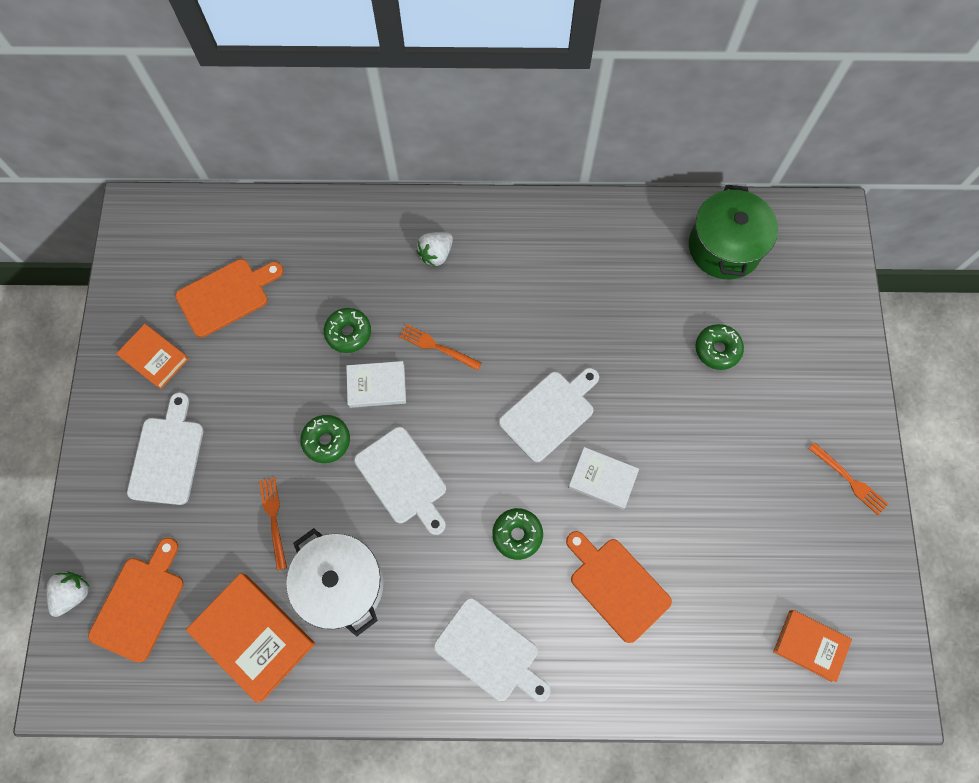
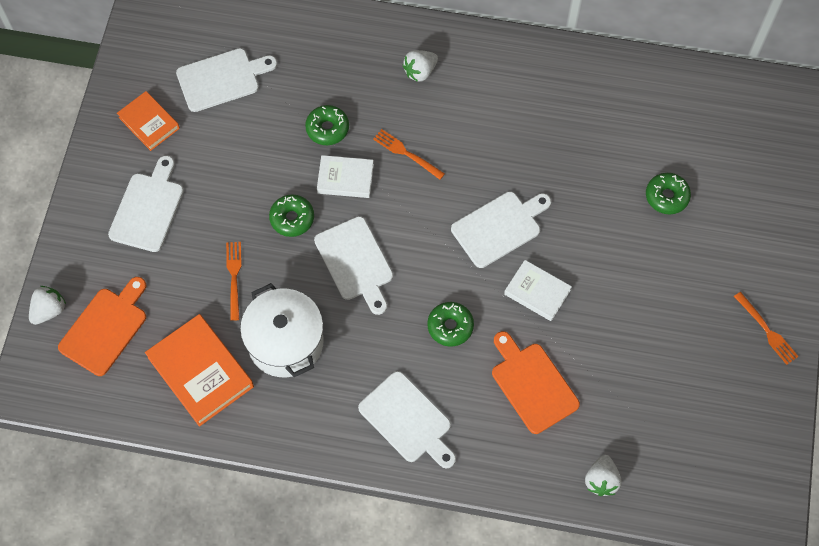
camera: 10 degrees right, 5 degrees down
(226, 296) = (221, 79): orange cutting board -> white cutting board
(710, 684) = (601, 480): none -> white strawberry
(724, 247) = (692, 106): green pot -> none
(810, 645) = (699, 464): orange book -> none

